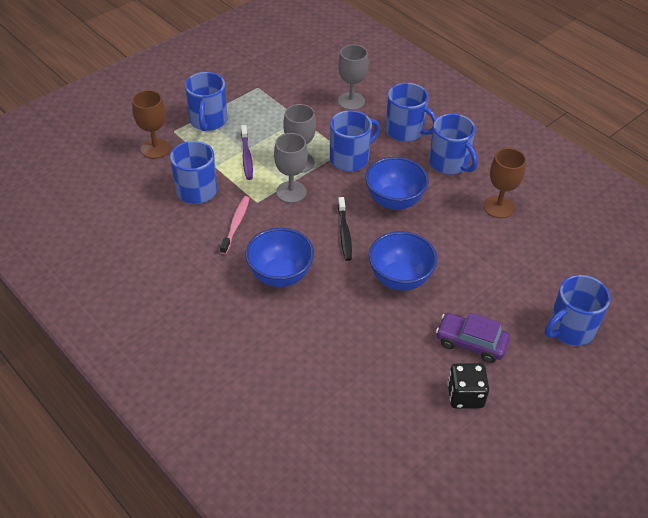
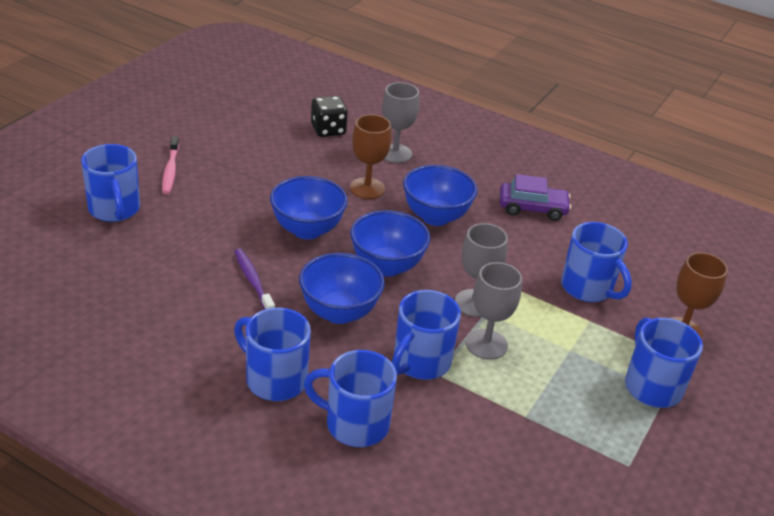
camera: 160 degrees right, 10 degrees down
(236, 224) = (514, 257): pink toothbrush -> pink toothbrush (170, 170)
(246, 156) = (560, 341): purple toothbrush -> purple toothbrush (253, 281)
(344, 233) = (386, 266): black toothbrush -> blue bowl
(351, 101) = (464, 467): grey goblet -> grey goblet (395, 153)
(465, 395) = (223, 152): black dice -> black dice (328, 130)
(471, 342) = (221, 187): purple car -> purple car (532, 208)
(498, 207) = (196, 326): brown goblet -> brown goblet (367, 188)
(570, 329) = (114, 209): blue mug -> blue mug turned 120 degrees clockwise

